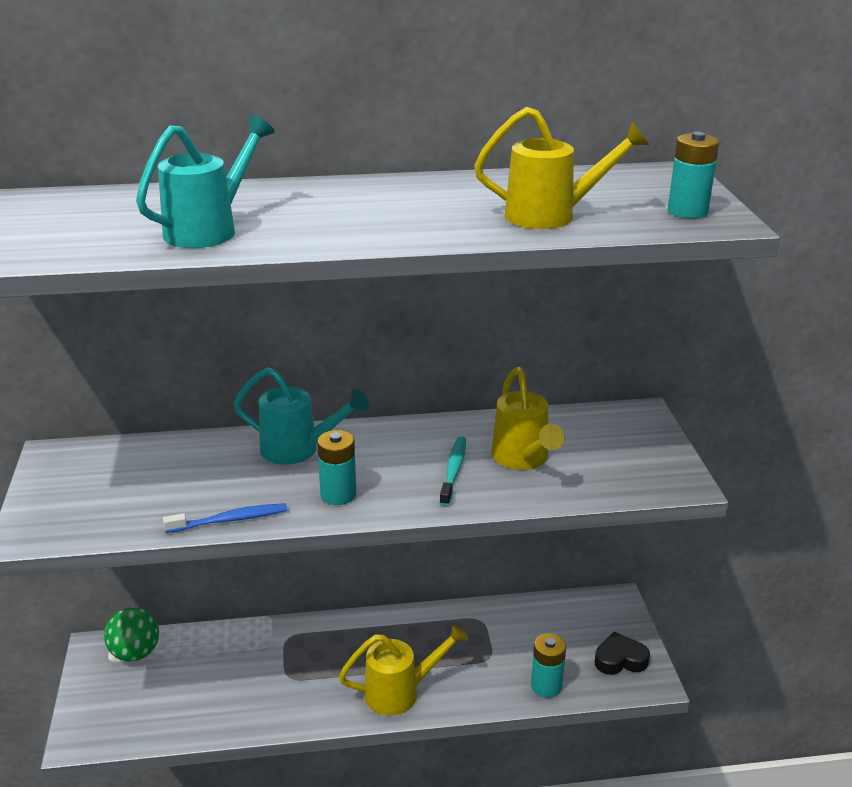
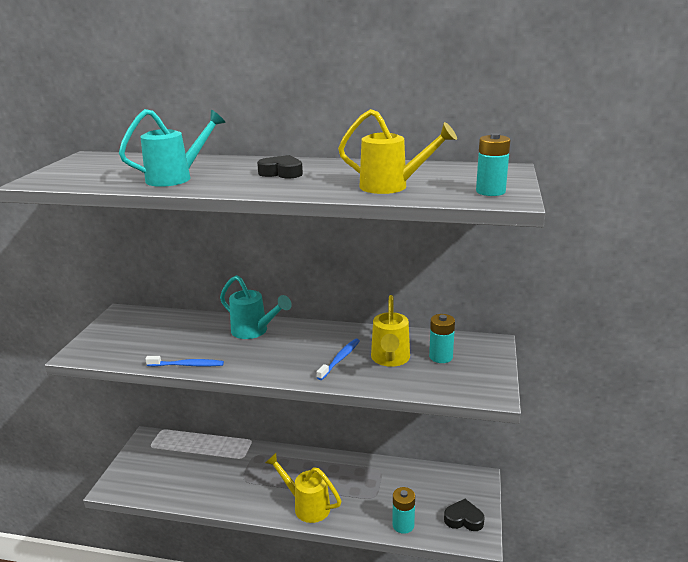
camera: 20 degrees right, 5 degrees down
(135, 653) = (166, 445): green ball -> none
(338, 494) = (259, 361): turquoise battery -> turquoise battery (441, 357)
(367, 205) = (281, 173): none -> black heart
(401, 692) = (306, 505): yellow watering can -> yellow watering can turned 150 degrees counterclockwise
(453, 470) = (340, 359): turquoise toothbrush -> blue toothbrush

